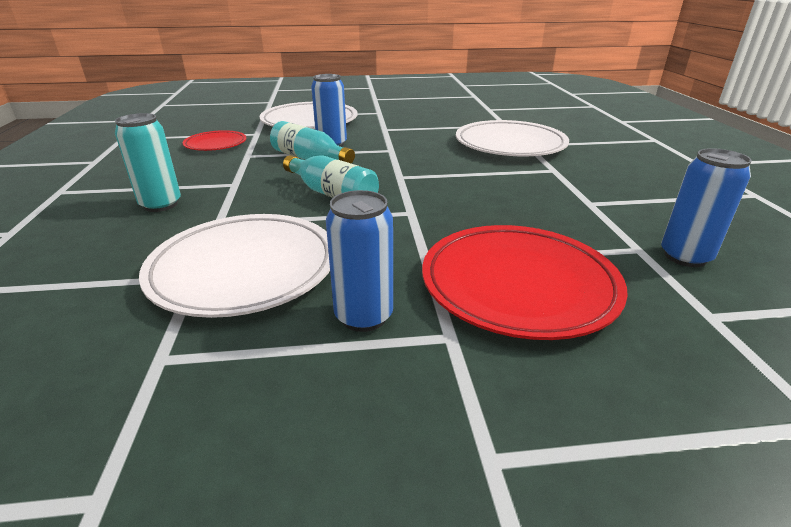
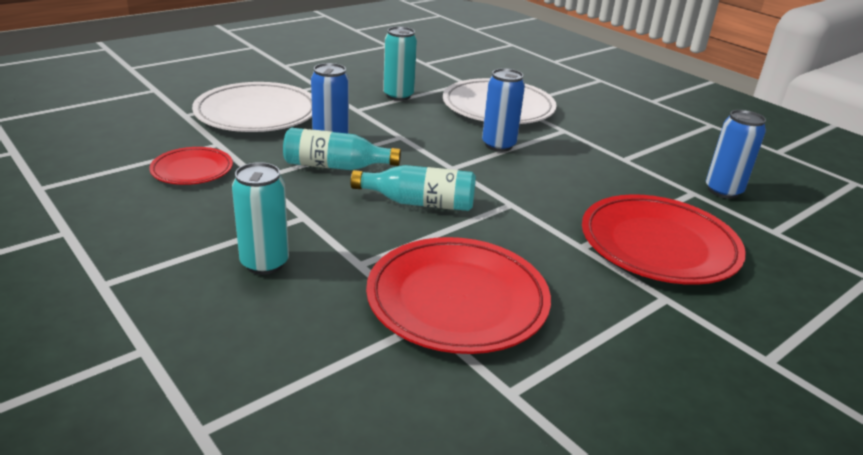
camera: 35 degrees left, 0 degrees up
(244, 269) = (457, 300): white plate -> red plate
(363, 316) = (598, 305): blue can -> blue can (498, 145)
(432, 125) = (398, 96): none -> turquoise can

